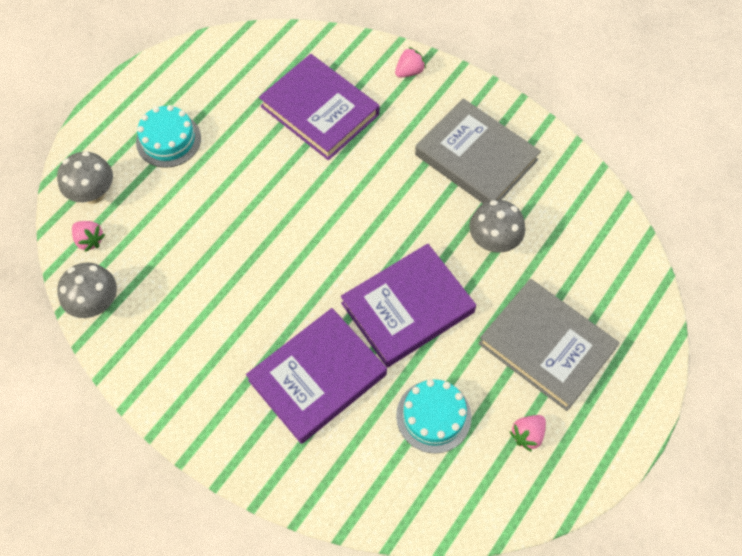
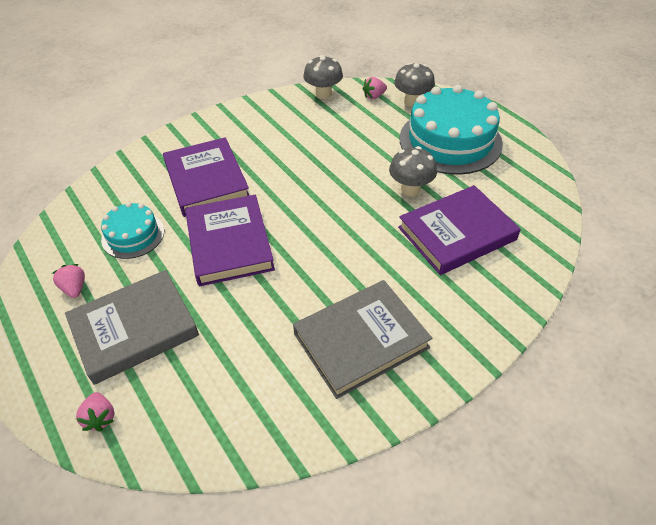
camera: 110 degrees right, 15 degrees down
(168, 140) = (450, 141): turquoise cake -> turquoise cake, size x1.90
(409, 71) = (492, 315): pink strawberry -> pink strawberry (100, 418)
(493, 241) = (259, 323): grey mushroom -> grey mushroom (410, 189)

